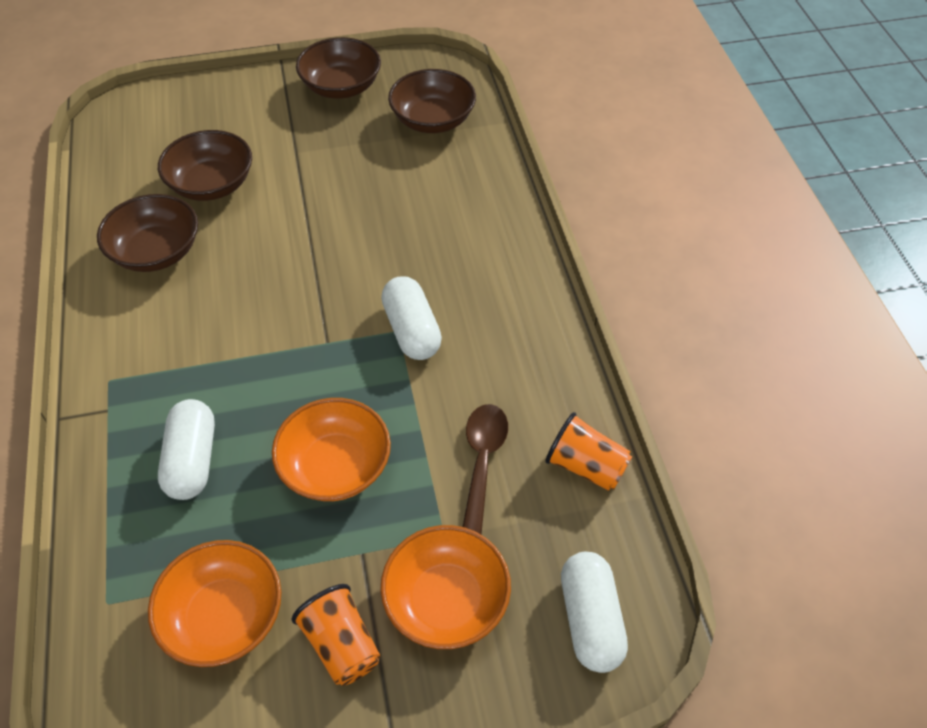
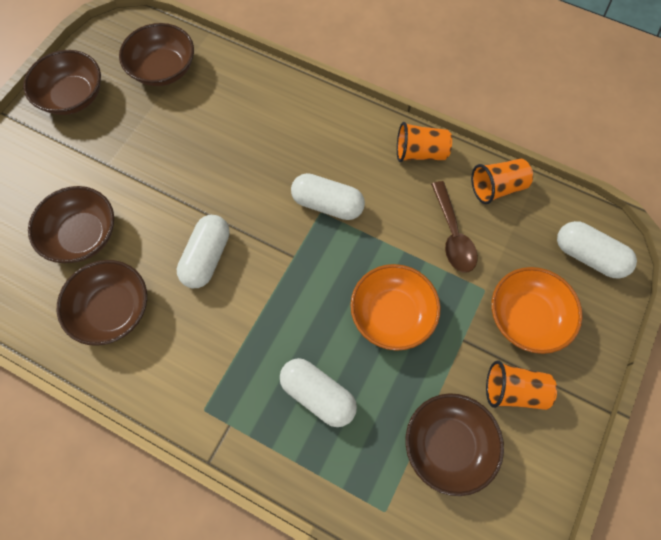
camera: 50 degrees left, 15 degrees up
(224, 616) = (448, 445): orange bowl -> brown bowl
(266, 279) = (207, 257): none -> white capsule
(482, 461) = (453, 235): brown spoon -> brown spoon turned 150 degrees counterclockwise
(554, 368) = (420, 153): none -> orange cup

